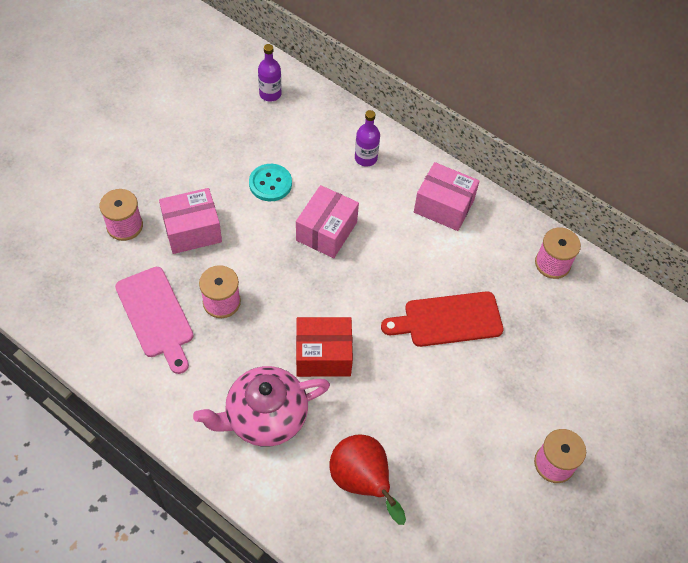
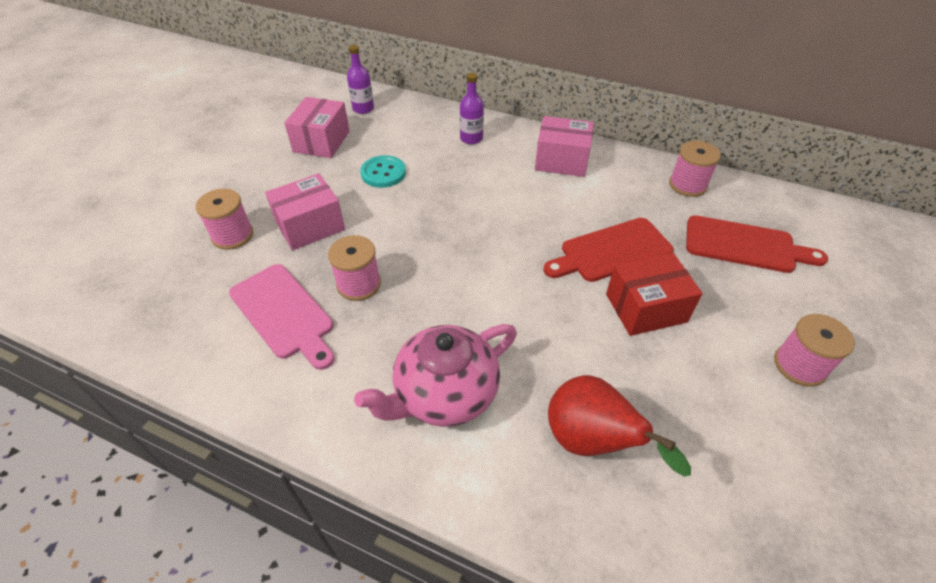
camera: 10 degrees left, 10 degrees down
(323, 355) = (491, 312): red box -> red box (646, 308)
(326, 231) = (454, 200): pink box -> pink box (321, 141)
(571, 342) = (745, 245): none -> red cutting board

